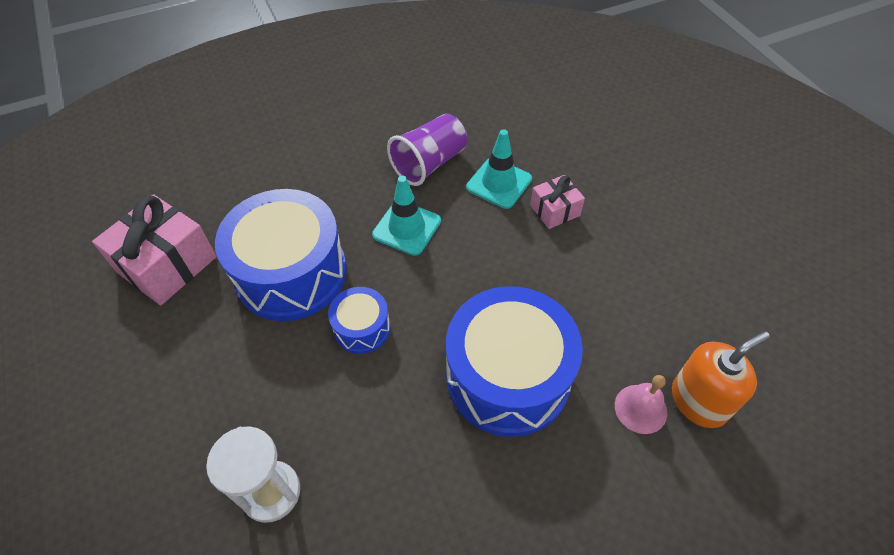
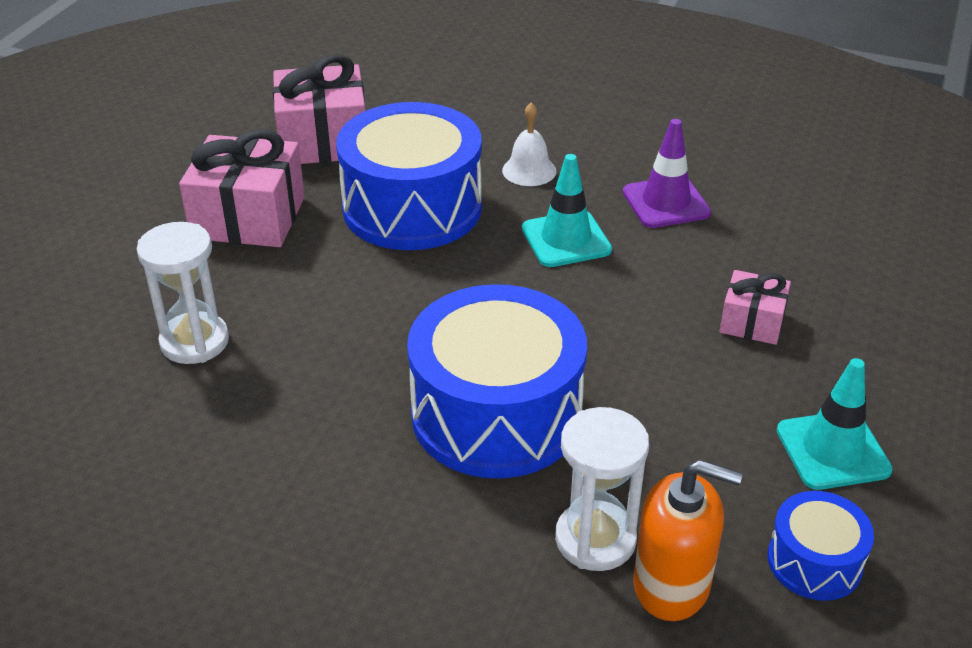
camera: 45 degrees right, 15 degrees down
(188, 365) = (248, 217): none -> pink gift
(330, 194) = (529, 170): none -> white bell
(362, 328) = (416, 286): blue drum -> blue drum (814, 561)
(429, 163) = (666, 203): purple cup -> purple traffic cone
(499, 183) = (720, 262): turquoise traffic cone -> turquoise traffic cone (832, 450)
(640, 408) = (595, 539): pink bell -> white hourglass

